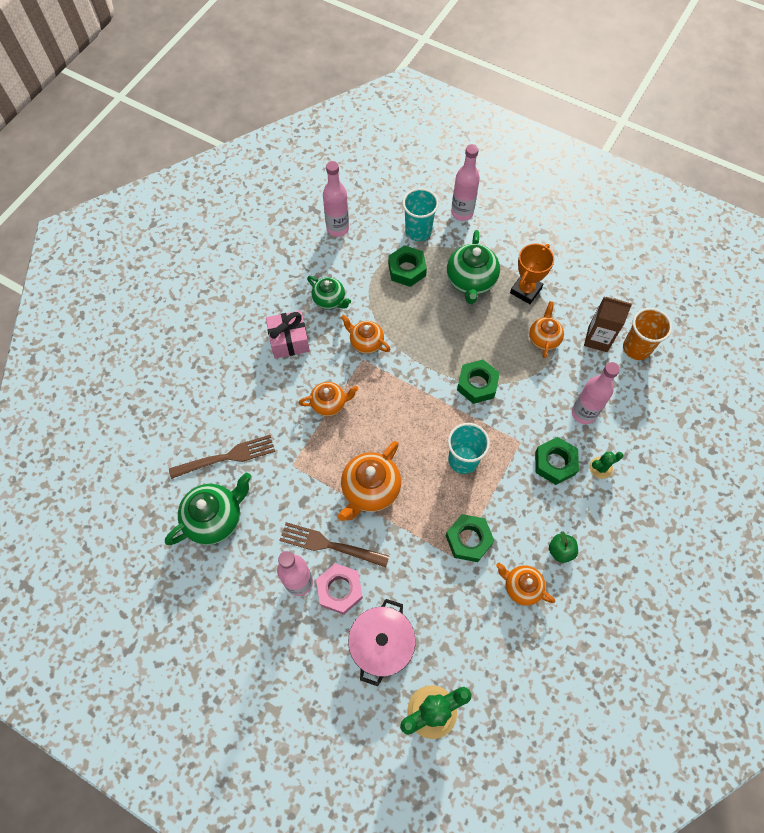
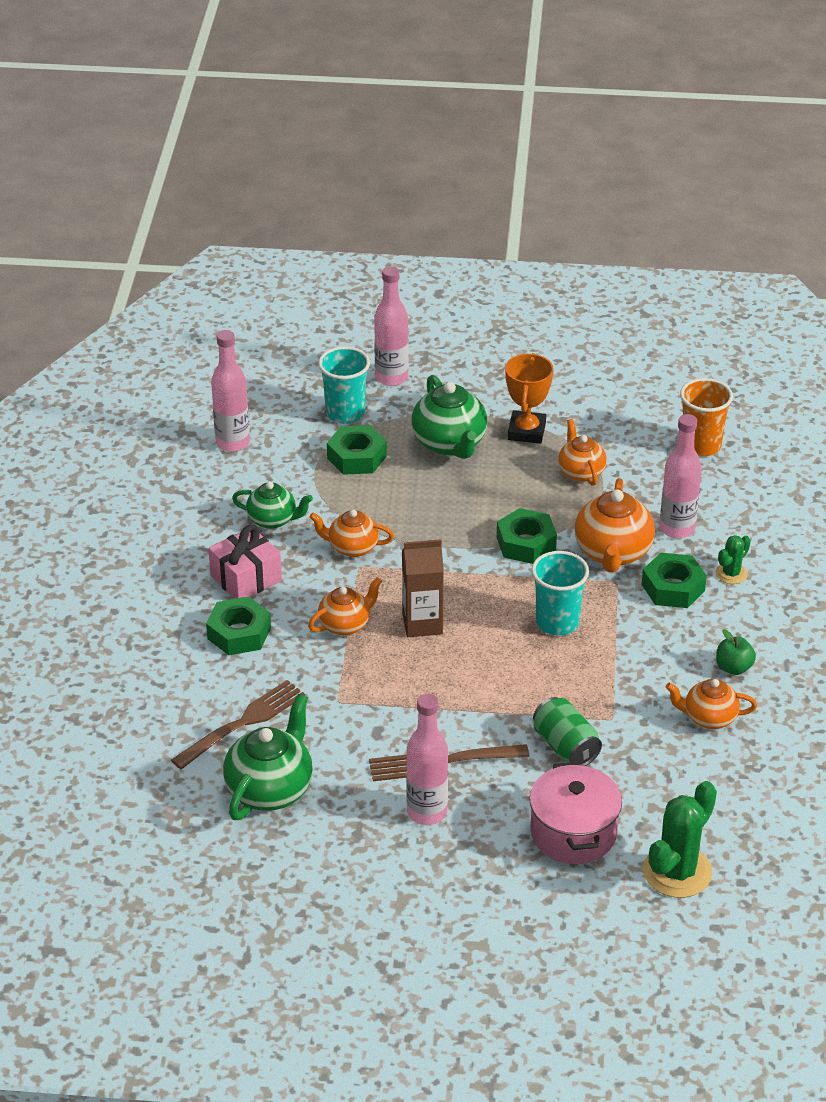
camera: 25 degrees left, 25 degrees down
(339, 590) = (484, 801): pink nut -> none
(370, 490) = (458, 691): orange teapot -> orange teapot (612, 553)
(414, 568) = (565, 746): none -> green can
(468, 539) = (615, 696): green nut -> green nut (239, 633)
(597, 339) = (648, 451): brown carton -> brown carton (422, 623)

